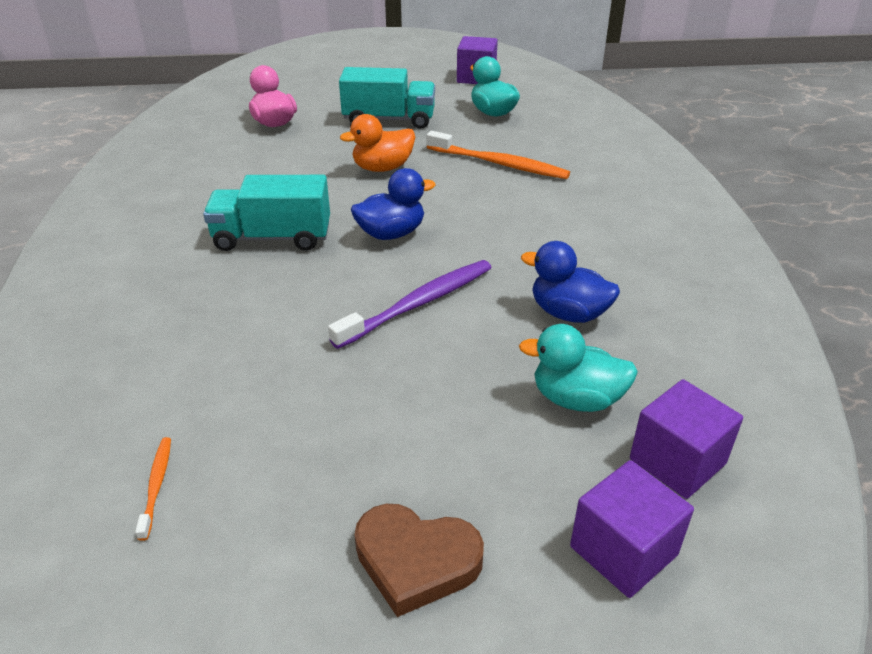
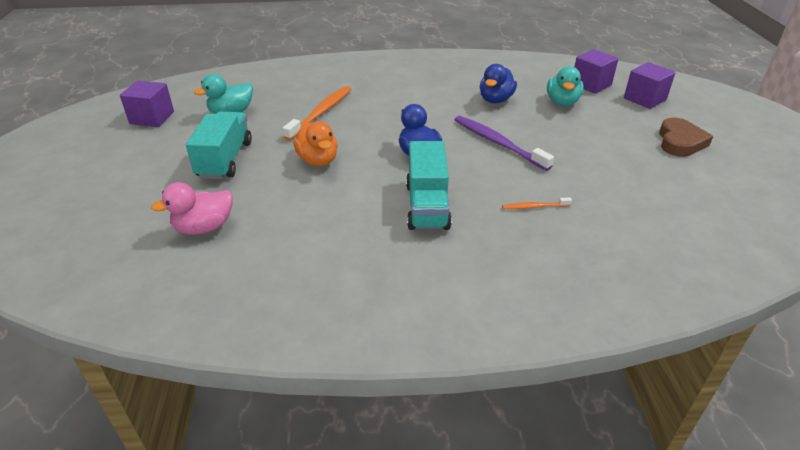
camera: 90 degrees left, 0 degrees up
(156, 485) = (686, 220): orange toothbrush -> orange toothbrush (534, 207)

